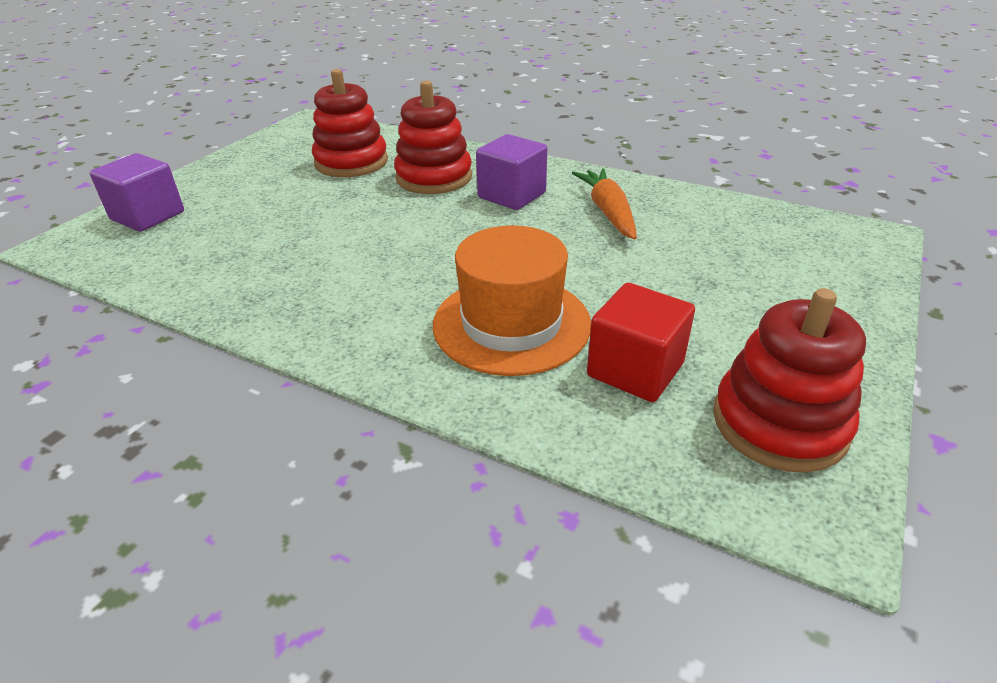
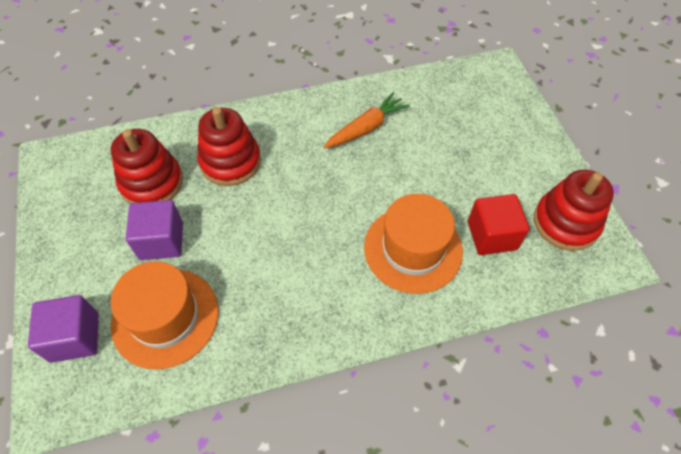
camera: 45 degrees left, 20 degrees up
(218, 240) = (165, 317): none -> orange hat
(512, 195) = (298, 147): purple cube -> purple cube (161, 241)
(608, 212) = (366, 128): orange carrot -> orange carrot turned 105 degrees clockwise

